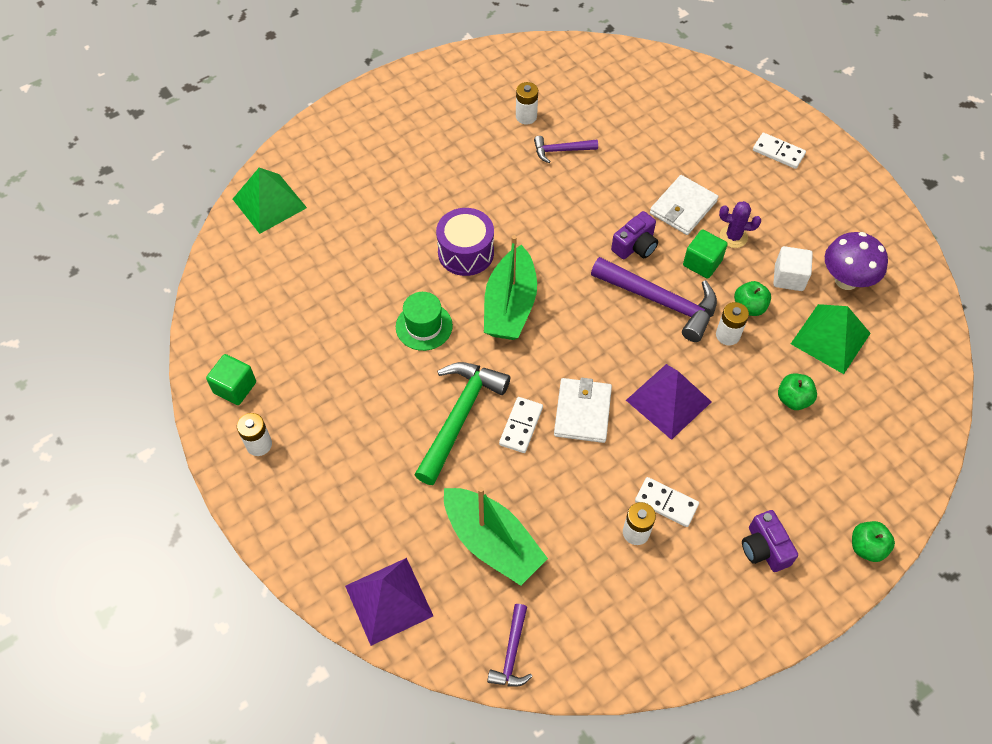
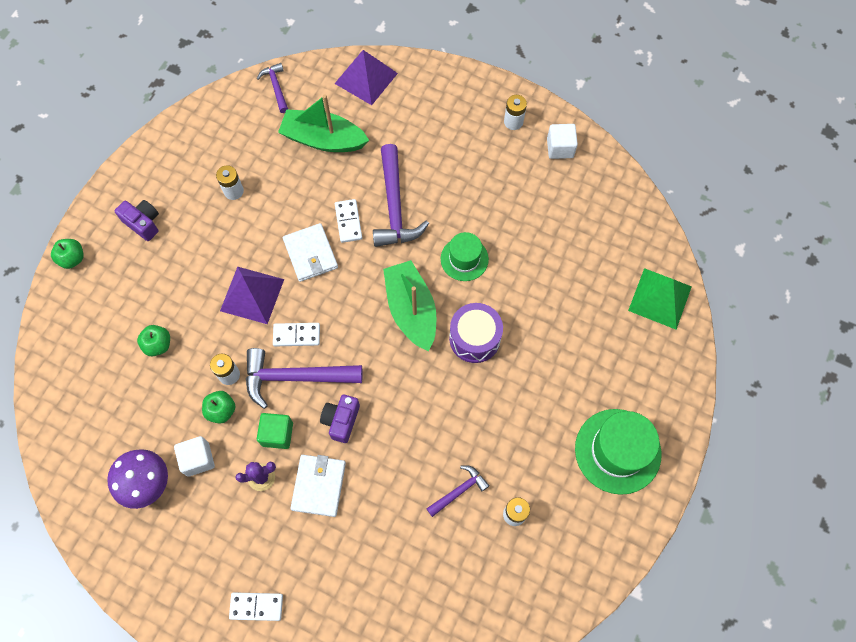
camera: 150 degrees right, 10 degrees up
(235, 387) = (560, 148): green cube -> white cube
(408, 117) = (617, 451): none -> green hat
(459, 416) = (395, 206): green hammer -> purple hammer
(666, 503) = (221, 220): white domino -> white domino (296, 335)
(830, 338) = (144, 416): green pyramid -> none

